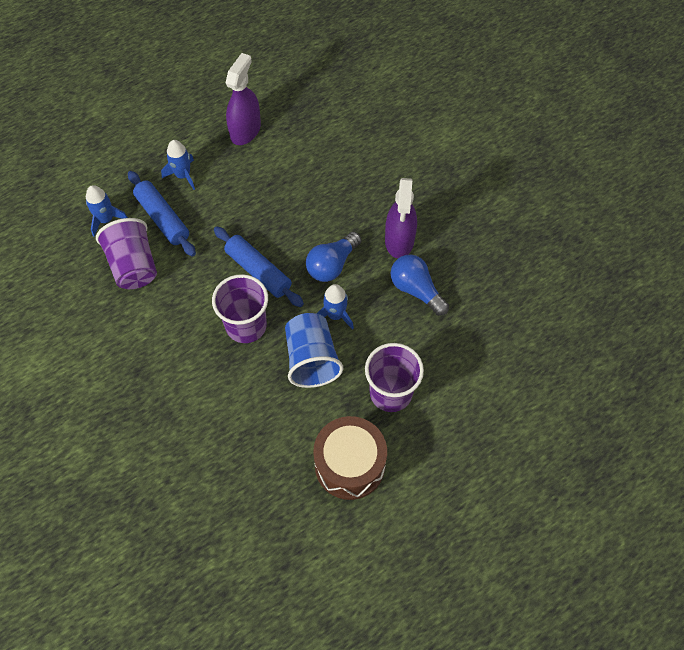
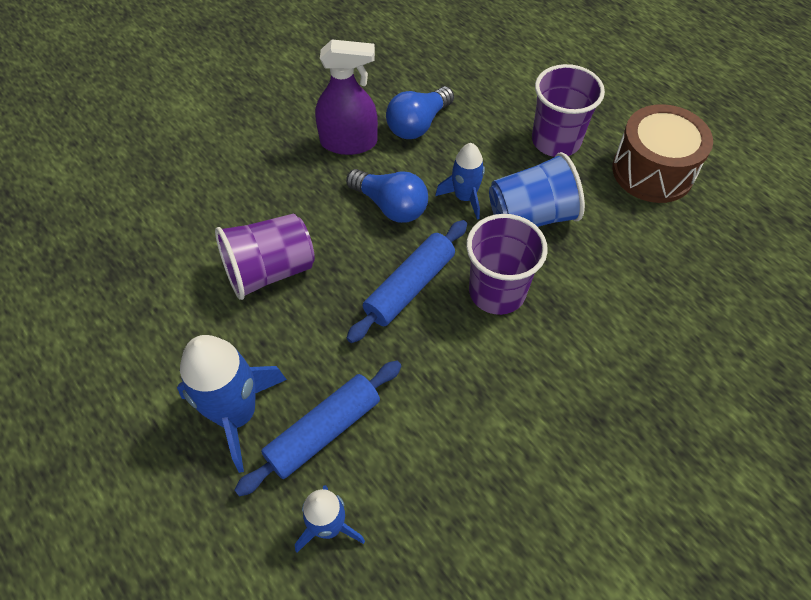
camera: 95 degrees left, 5 degrees down
(134, 266) = (418, 460): purple cup -> purple cup (270, 271)
(183, 175) = (236, 414): blue rocket -> blue rocket, size x1.68
(245, 130) = (150, 334): purple spray bottle -> none

